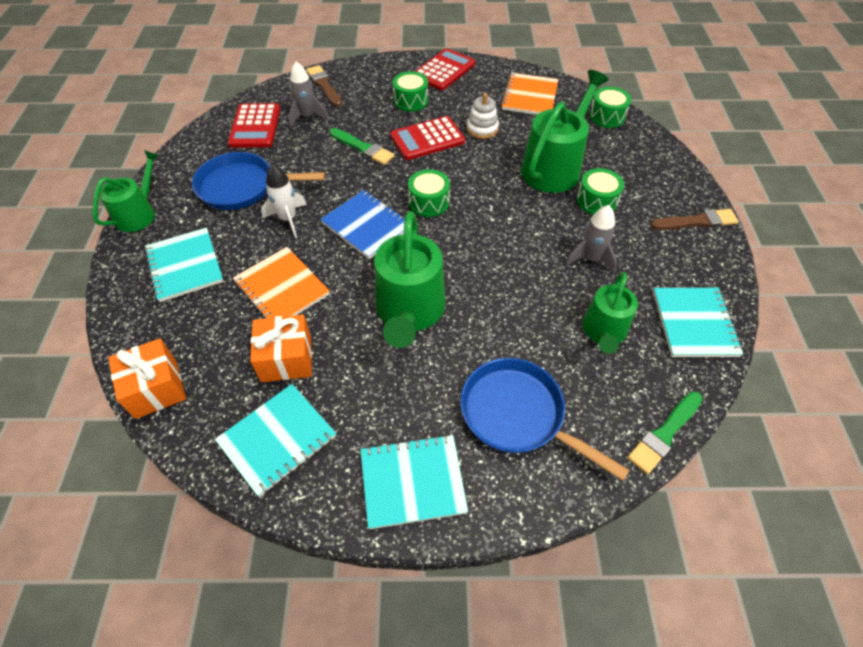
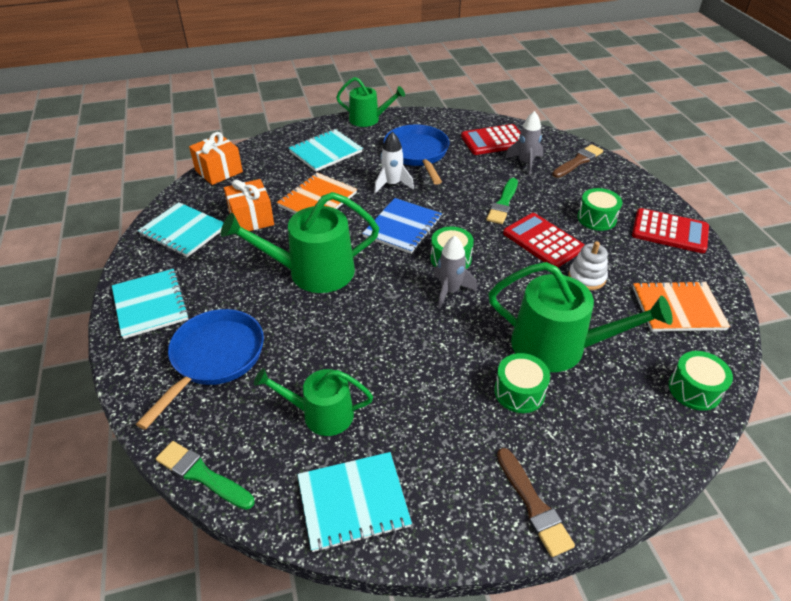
camera: 75 degrees right, 10 degrees down
(590, 258) = (422, 393): grey rocket -> grey rocket (450, 291)

